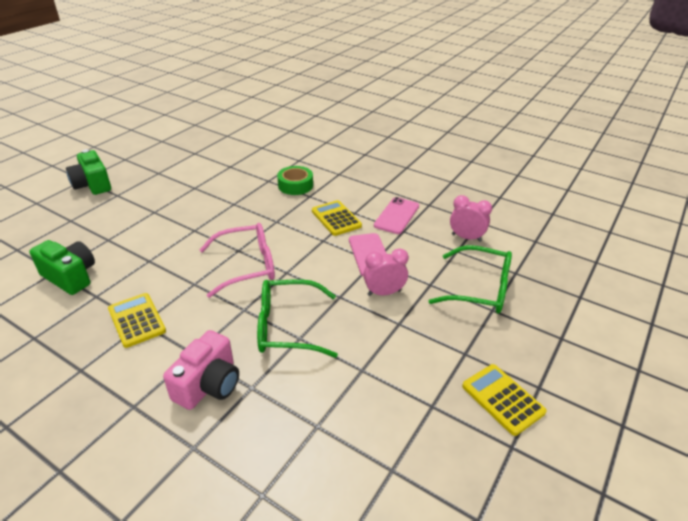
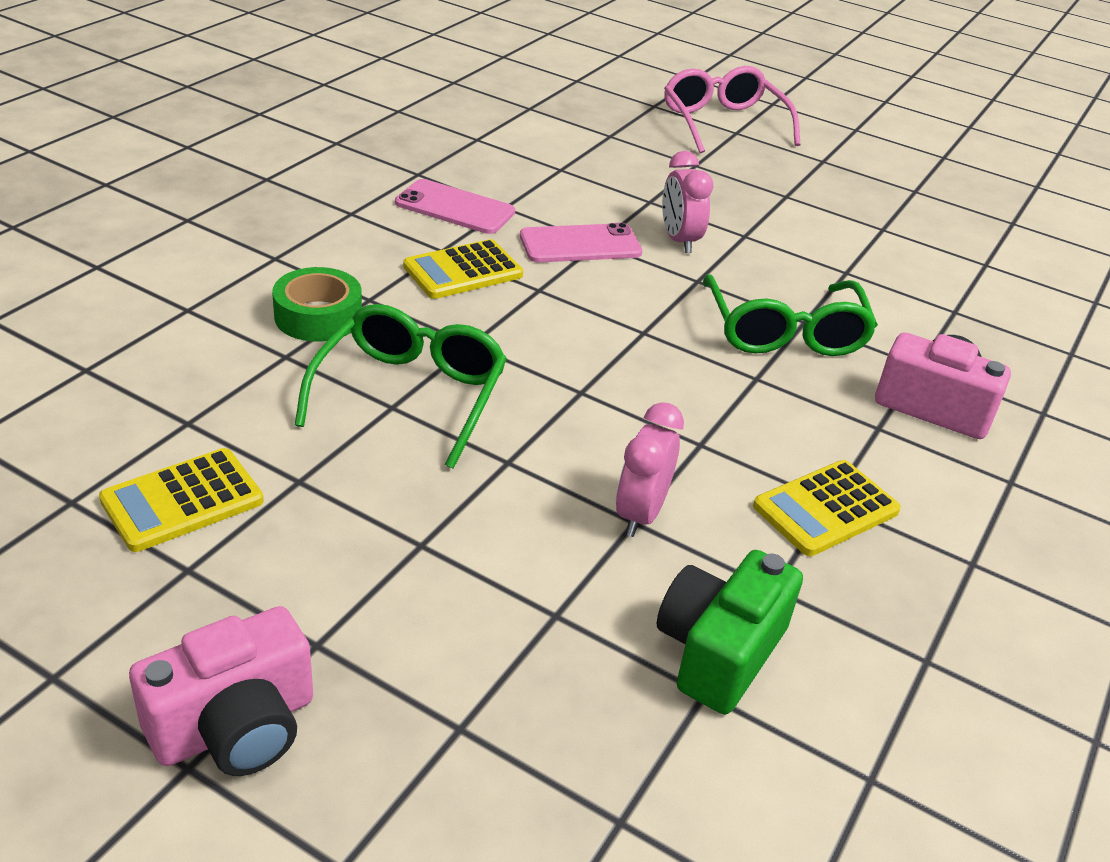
camera: 95 degrees left, 0 degrees up
(93, 185) = (235, 726): green camera -> pink camera
(247, 266) = (633, 377): pink glasses -> pink glasses (722, 123)
(466, 237) = (523, 156): pink clock -> pink clock (640, 514)
(480, 289) = (653, 165): green glasses -> green glasses (410, 394)
(502, 399) = (851, 184): yellow calculator -> yellow calculator (182, 501)

